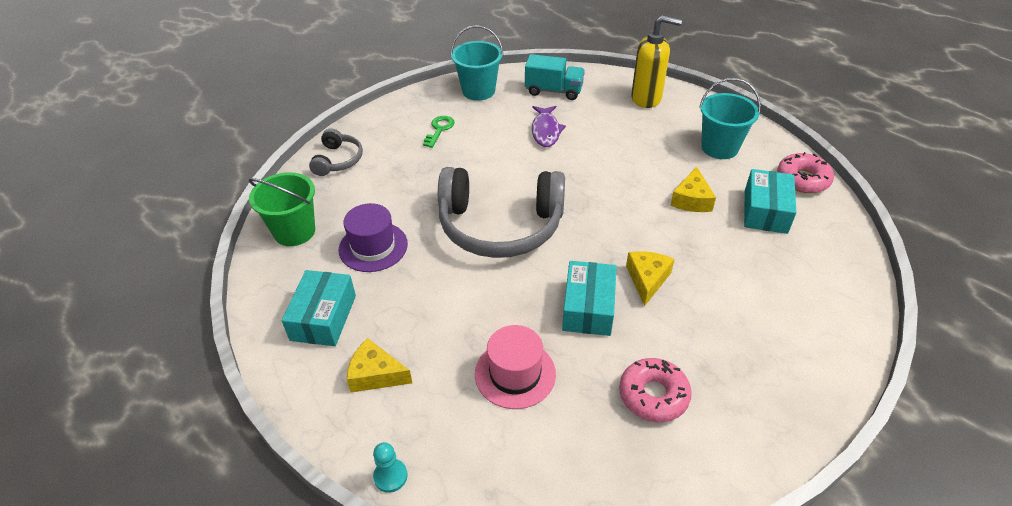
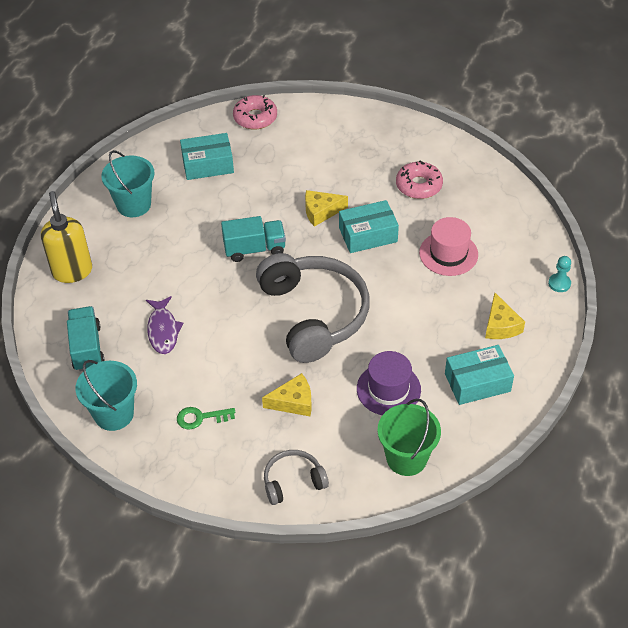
camera: 115 degrees left, 5 degrees up
(546, 131) = (163, 330): purple fish -> purple fish turned 105 degrees clockwise
(615, 210) = (254, 249): none -> turquoise truck
(691, 199) = (215, 207): yellow cheese -> yellow cheese (293, 402)
(802, 179) = (156, 150): pink donut -> pink donut (255, 117)

